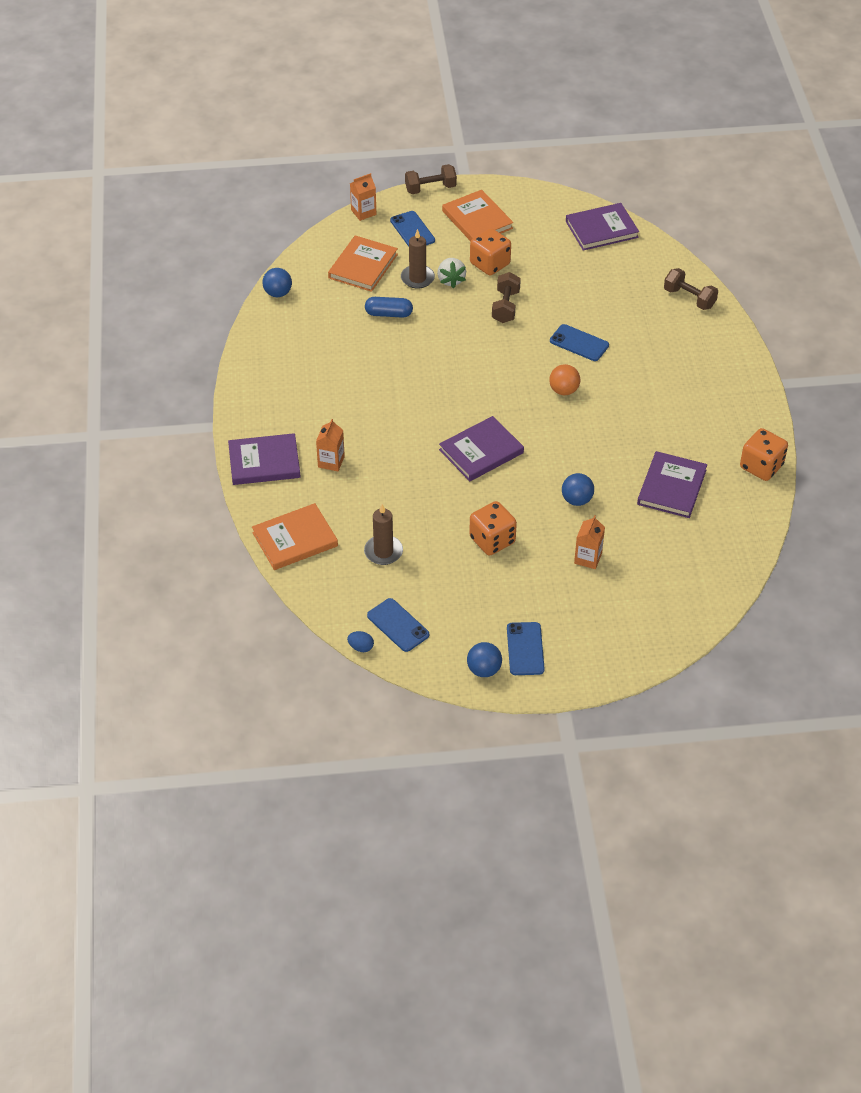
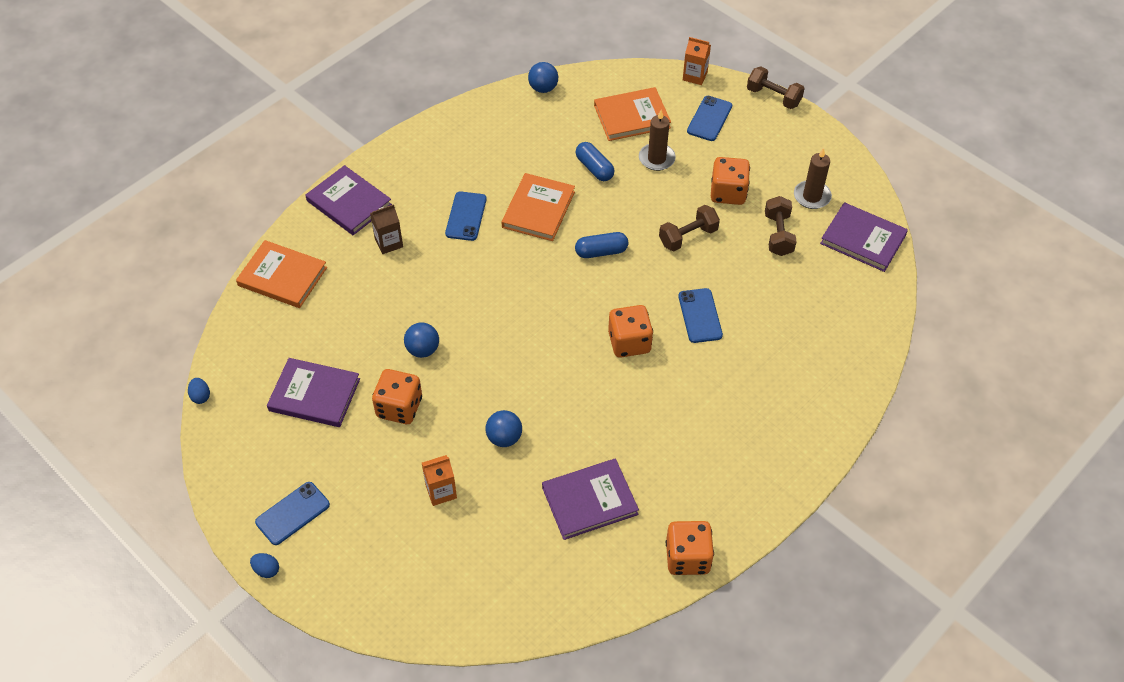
camera: 50 degrees right, 5 degrees up
(331, 462) = (389, 243): orange carton -> brown carton
(383, 552) = (319, 342): brown candle -> brown candle (812, 196)
(398, 625) = (245, 405): blue phone -> blue phone (466, 216)
(451, 280) = (679, 181): white strawberry -> none
(469, 356) = (601, 252): none -> blue capsule
(477, 220) = (772, 150): orange book -> orange book (538, 209)
(481, 451) = (497, 332): purple book -> purple book (314, 395)
(484, 670) = (244, 498): blue ball -> blue ball (423, 349)
(560, 689) = (266, 570): none -> blue egg
(563, 390) = (629, 342): orange ball -> orange dice
(689, 298) = (849, 360): brown dumbbell -> brown dumbbell (778, 235)

